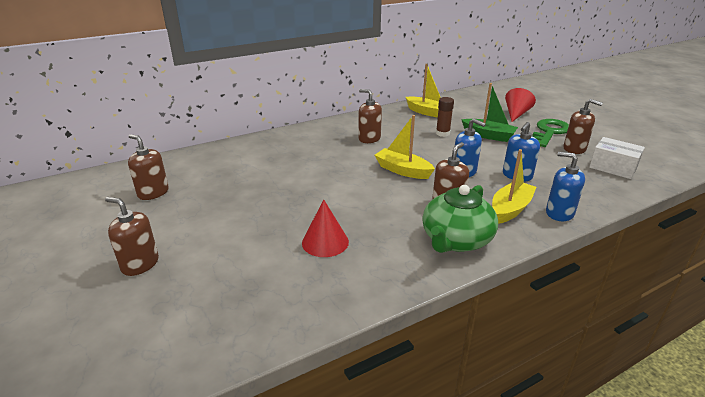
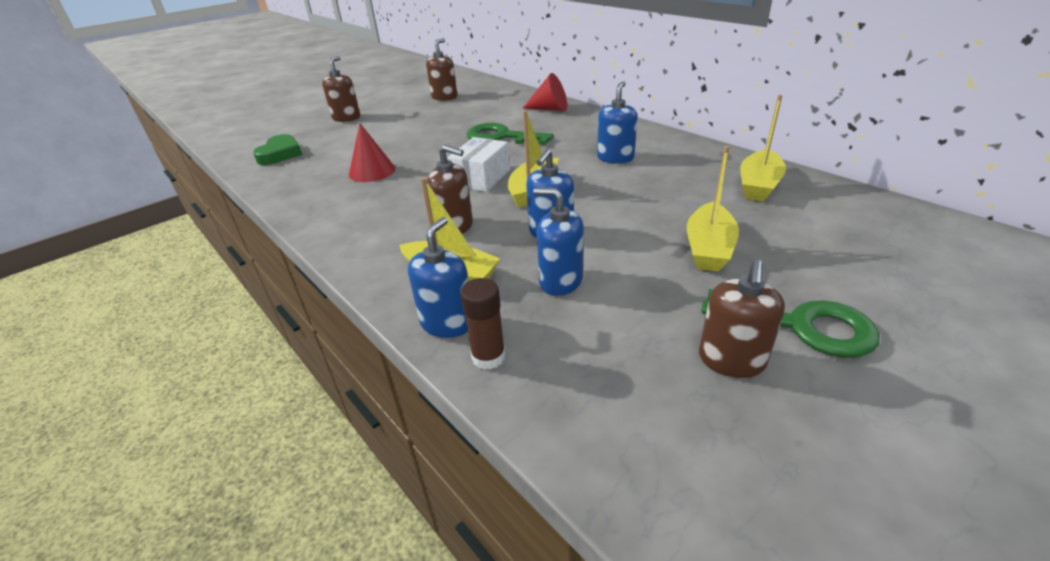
camera: 80 degrees right, 5 degrees up
(221, 317) = (280, 154): none -> green heart
(297, 172) = (502, 137): none -> green key
(369, 138) = (615, 158): brown soap dispenser -> blue soap dispenser
(442, 133) = (679, 205): brown glue stick -> brown glue stick (488, 357)
(456, 240) = (374, 238): green teapot -> none
(488, 136) = (708, 248): green boat -> yellow boat
(516, 114) = (866, 279): red cone -> red cone (550, 109)
(613, 167) = (665, 418): white box -> white box (481, 177)

